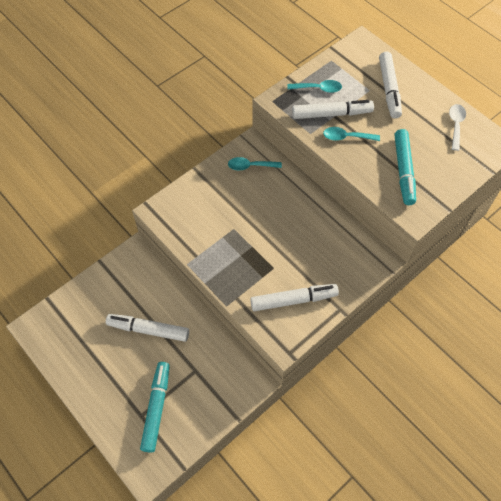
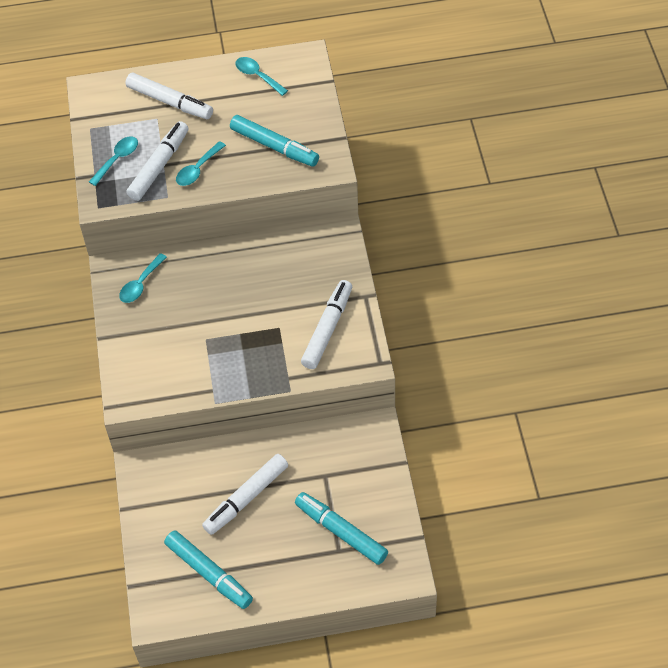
camera: 55 degrees left, 5 degrees down
(80, 340) = (209, 573): none -> turquoise marker
(455, 125) = (257, 76): white spoon -> turquoise spoon

